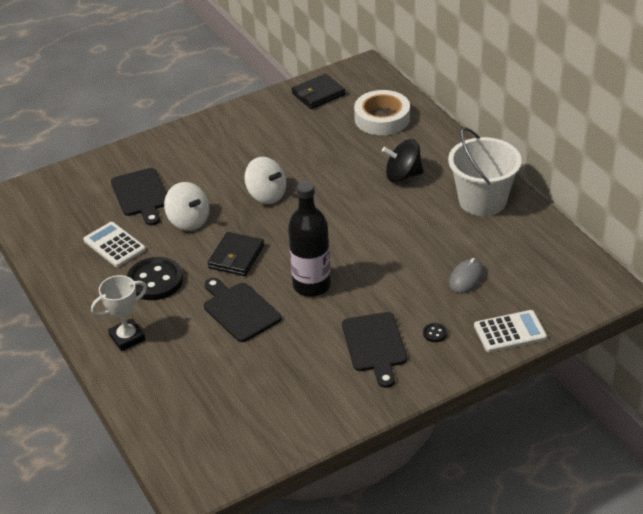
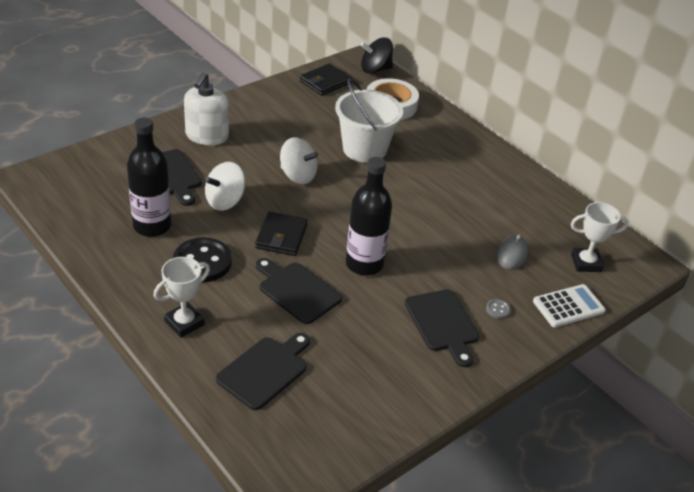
camera: 15 degrees left, 0 degrees up
(114, 245) = (152, 226): white calculator -> black bottle
(185, 154) = (207, 136): none -> white soap dispenser
(189, 221) = (225, 201): white spinning top -> white spinning top turned 105 degrees clockwise
(192, 384) = (265, 371): none -> black cutting board
(403, 175) = (424, 157): black spinning top -> black spinning top (375, 69)
(435, 333) = (498, 309): black button -> grey button
(482, 201) = (505, 181): white bucket -> white bucket (364, 149)
(543, 288) = (586, 263): none -> white trophy

